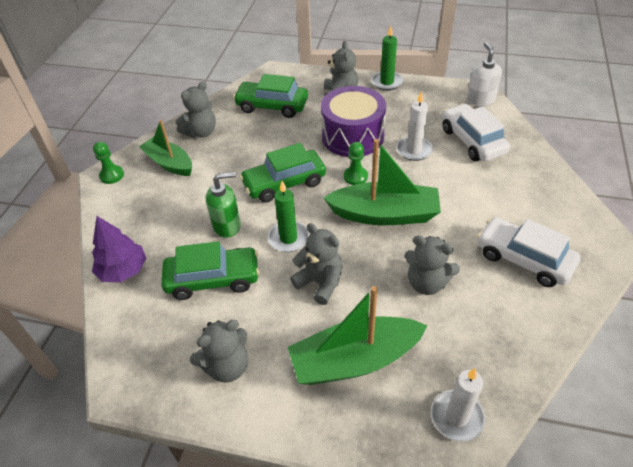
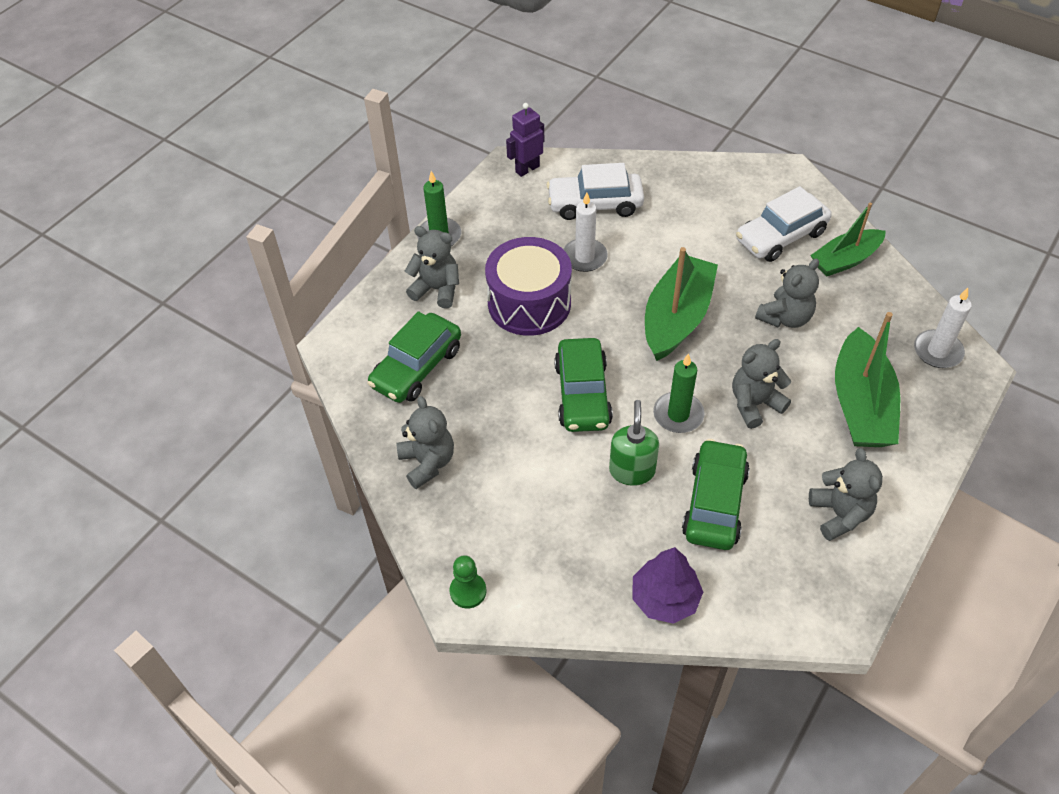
camera: 70 degrees left, 5 degrees up
(169, 163) = (478, 513): green boat -> green boat (845, 260)
(355, 176) = (604, 323): green pawn -> none
(480, 100) = (527, 169): white soap dispenser -> purple robot

